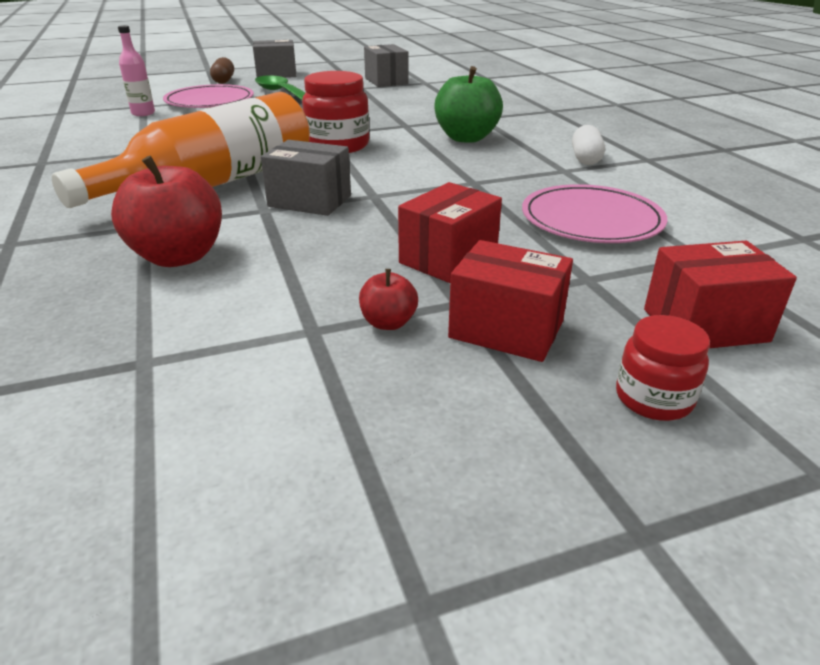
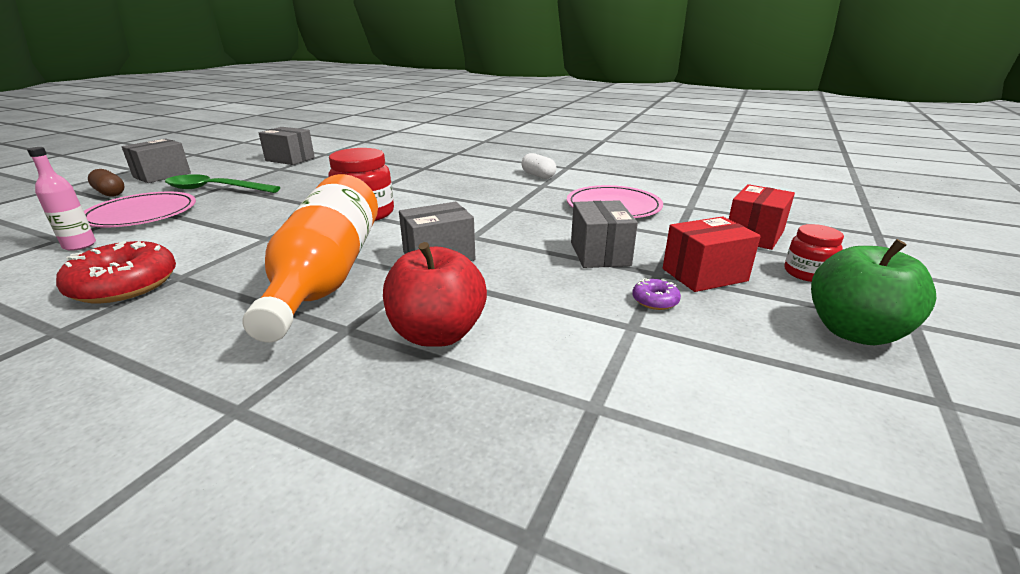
camera: 45 degrees left, 5 degrees down
(112, 147) = (124, 285): none -> red donut
(388, 323) = (655, 300): red apple -> purple donut
(448, 258) = (600, 254): red box -> grey box
(466, 138) = (444, 183): green apple -> green apple (854, 332)

